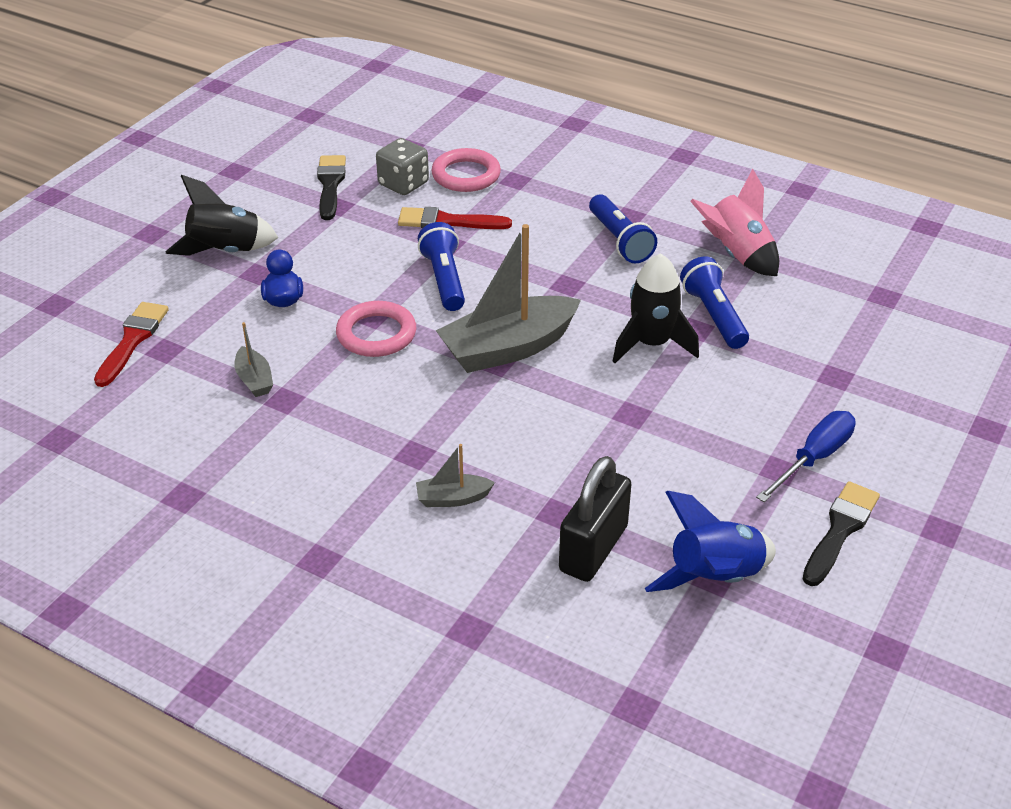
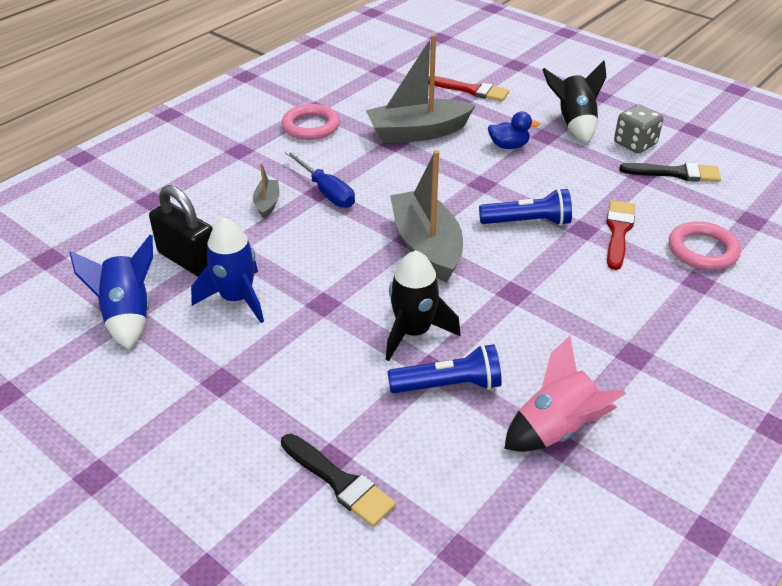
camera: 100 degrees right, 0 degrees up
(254, 380) = (418, 132): grey boat -> grey boat, size x2.18
(376, 334) = (459, 184): pink ring -> pink ring (311, 126)
(403, 184) = (681, 212): grey dice -> grey dice (635, 144)
(619, 240) = (586, 339): blue flashlight -> none
(650, 485) = (237, 299): none -> blue rocket
(814, 458) = (223, 409): blue screwdriver -> blue screwdriver (326, 192)
(840, 530) = (133, 402): black brush -> black brush (339, 482)

